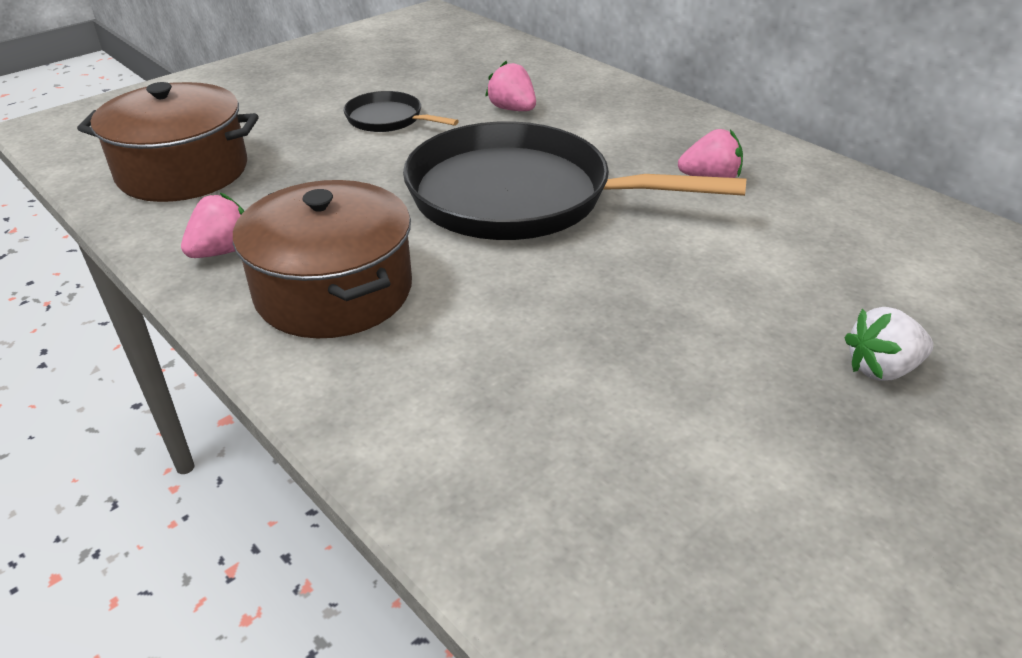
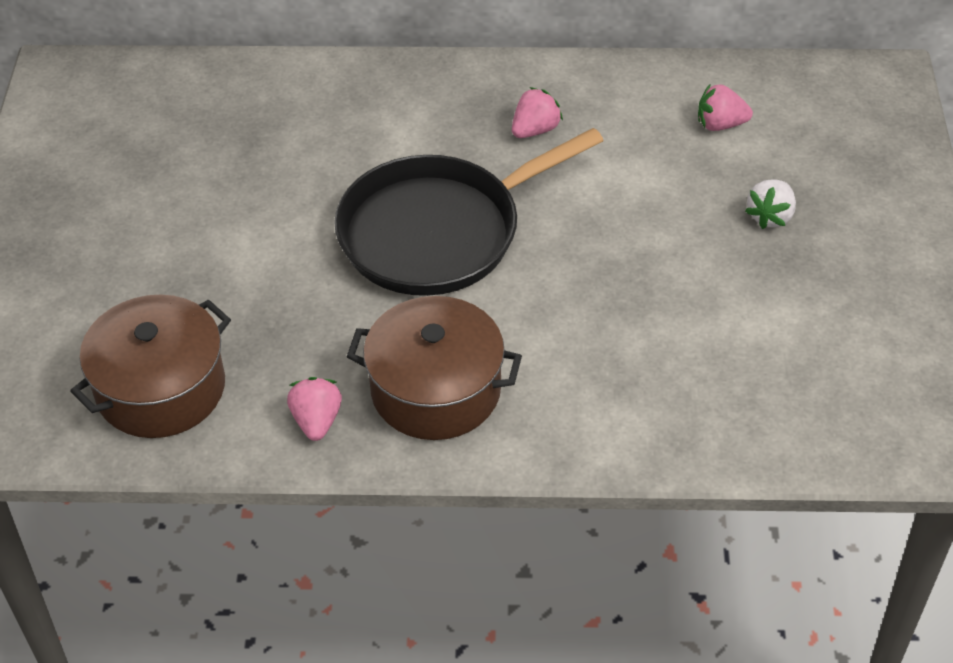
camera: 45 degrees left, 10 degrees up
(388, 119) = (232, 226): black pan -> none
(512, 109) = (312, 150): pink strawberry -> pink strawberry (720, 124)

